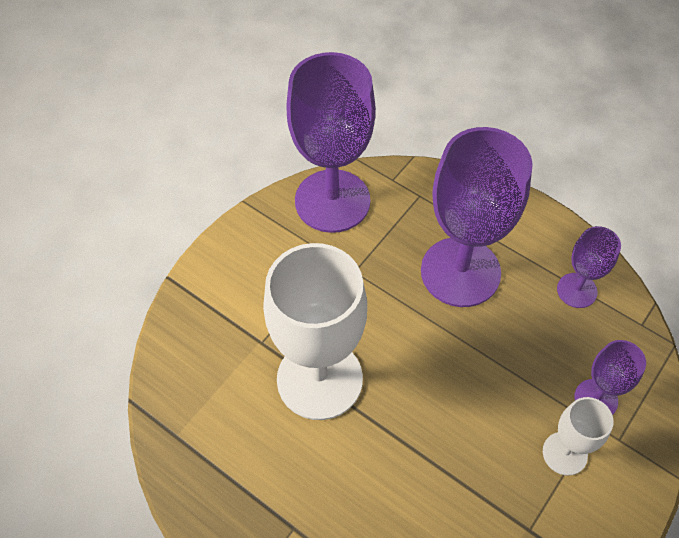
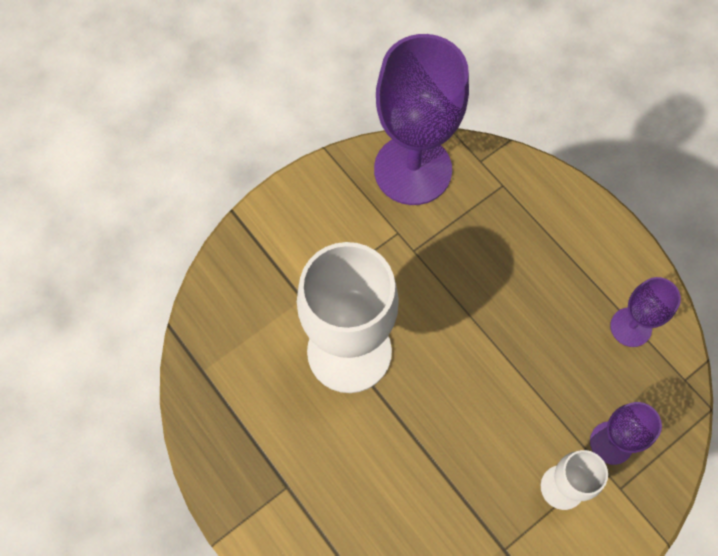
camera: 15 degrees right, 10 degrees up
(460, 272) = (519, 277): purple goblet -> none

